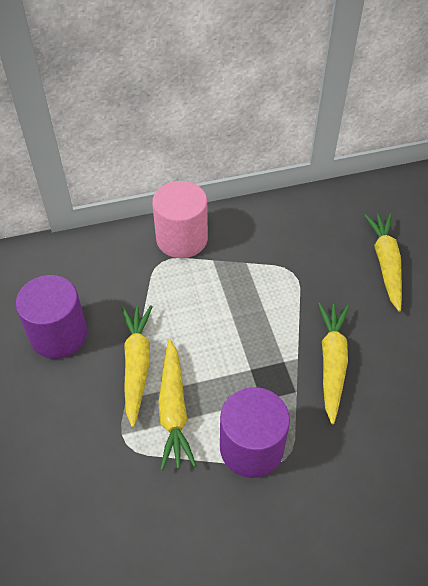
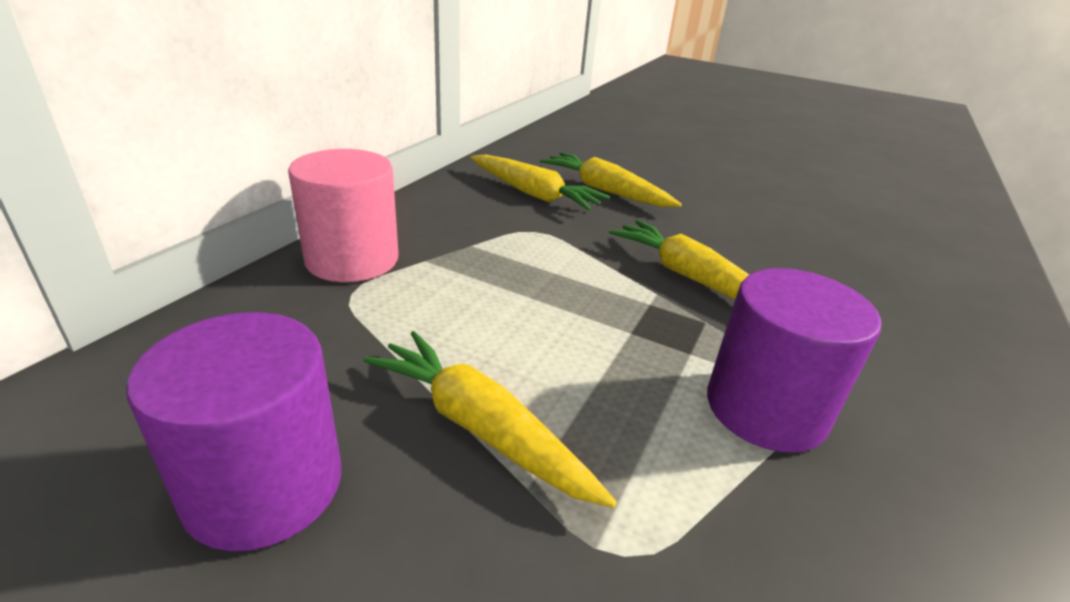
camera: 50 degrees left, 20 degrees down
(173, 410) = (617, 443): yellow carrot -> yellow carrot (534, 194)

